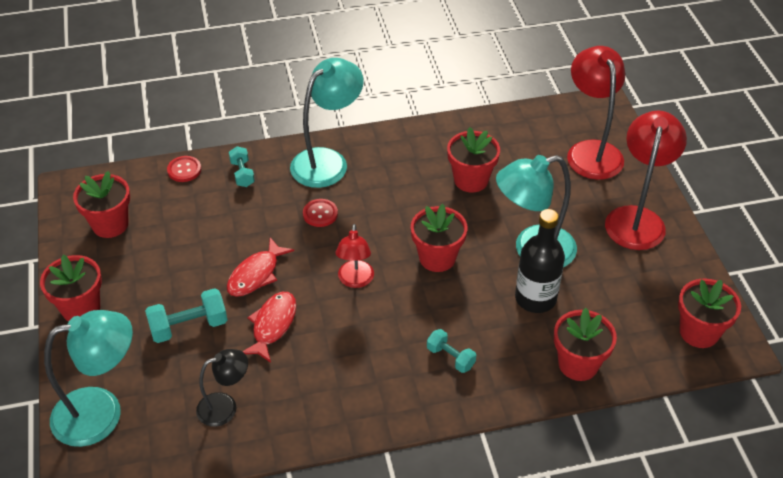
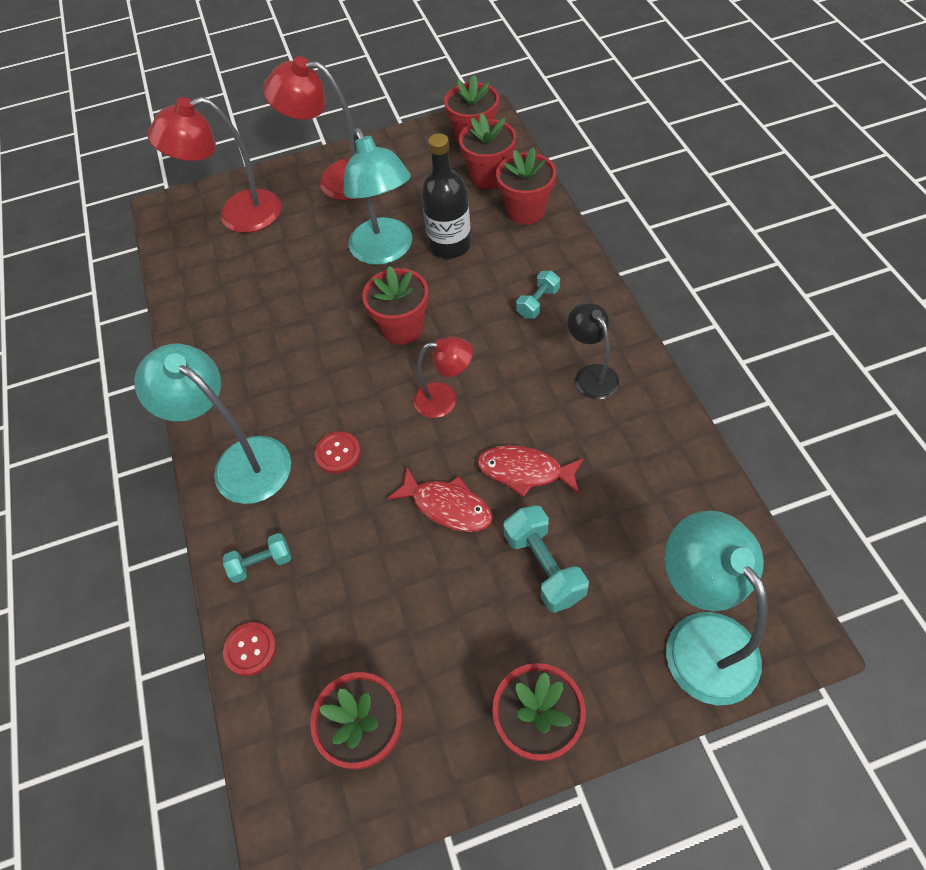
camera: 90 degrees left, 10 degrees up
(225, 407) = (652, 497): black lamp -> black lamp (591, 375)
(471, 180) = (279, 311): red flower pot -> red flower pot (489, 176)

